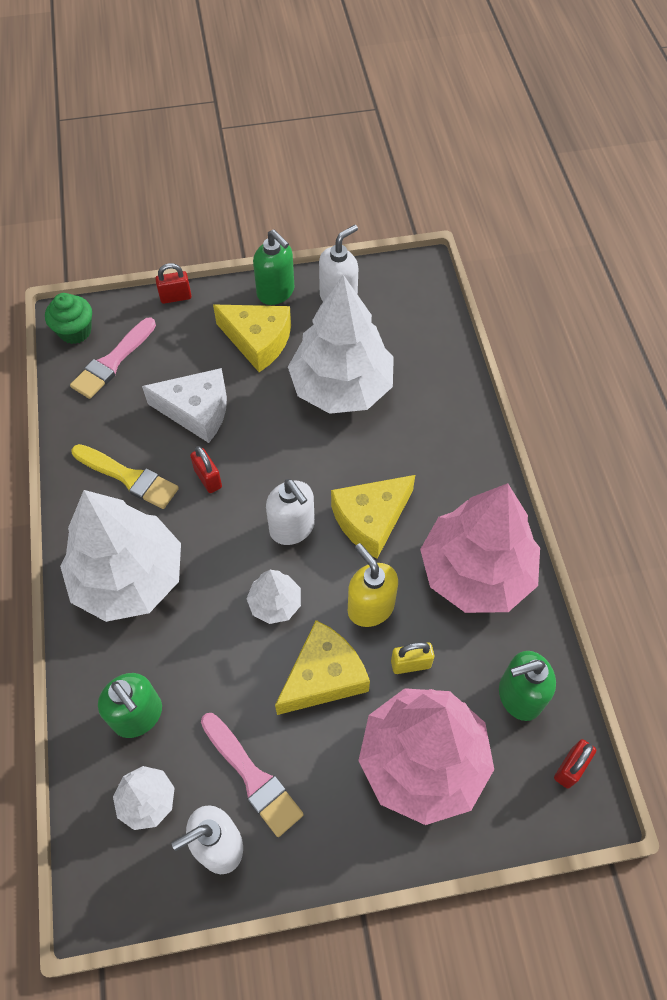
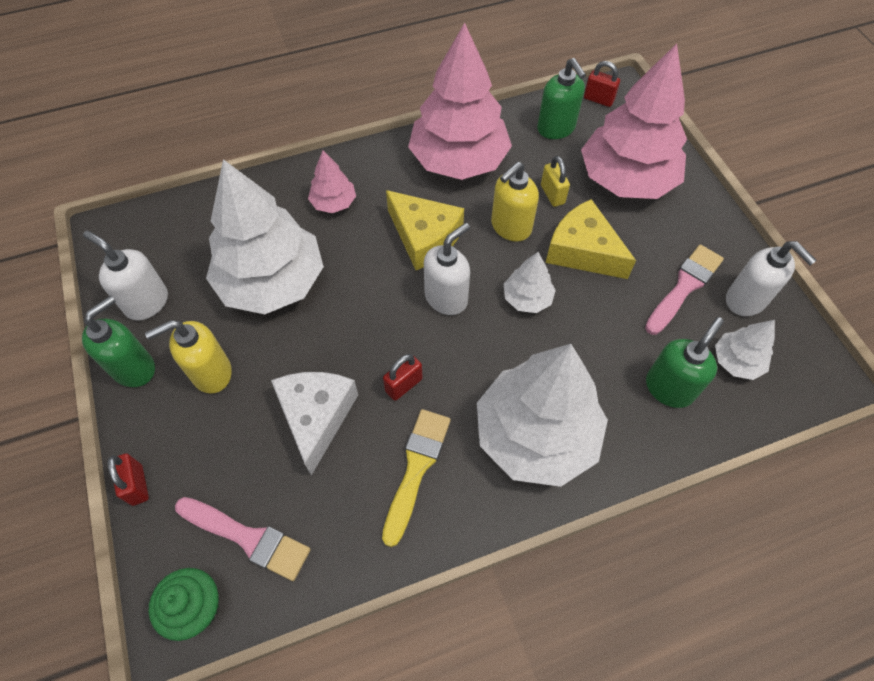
camera: 100 degrees left, 0 degrees up
(258, 341) = (211, 373): yellow cheese -> yellow soap dispenser
(430, 443) = (333, 203): none -> pink tree

